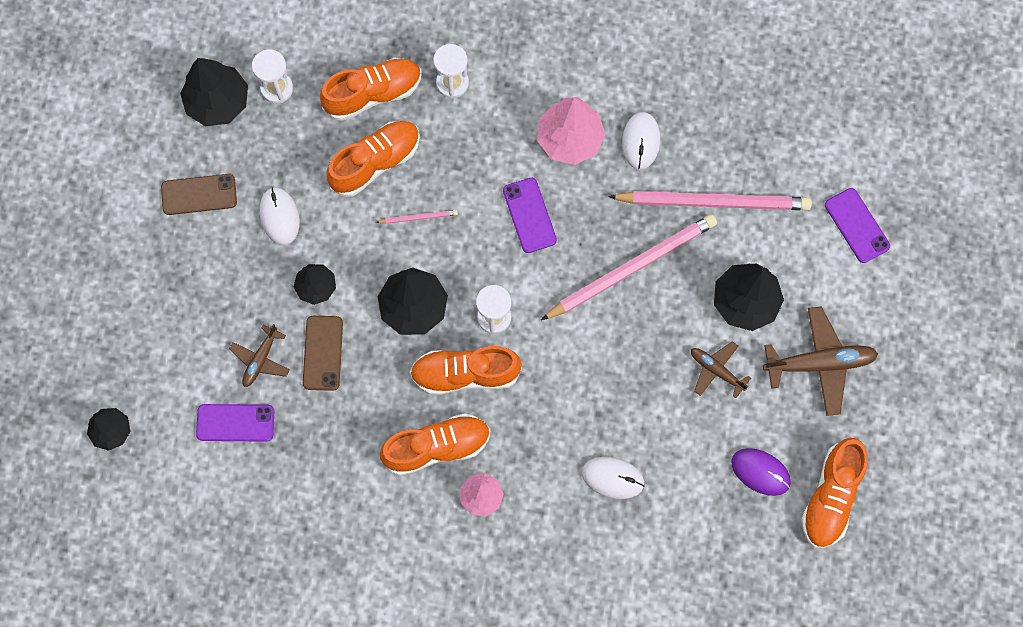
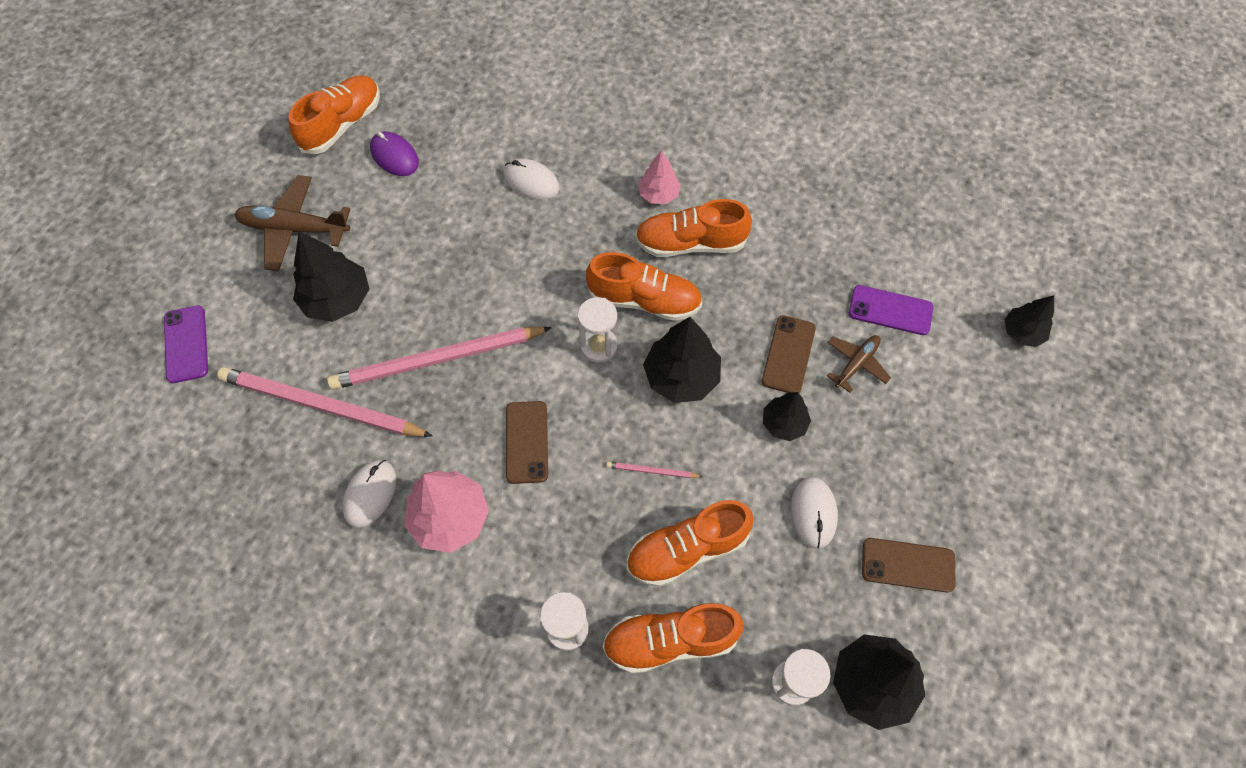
camera: 165 degrees left, 10 degrees down
(529, 215) = (526, 442): purple phone -> brown phone
(716, 370) = (395, 246): brown plane -> none

